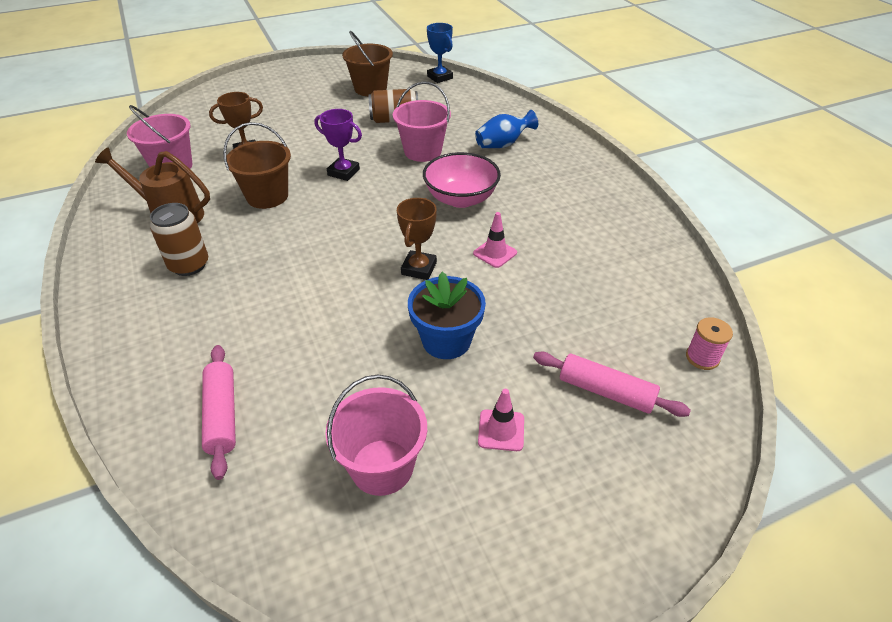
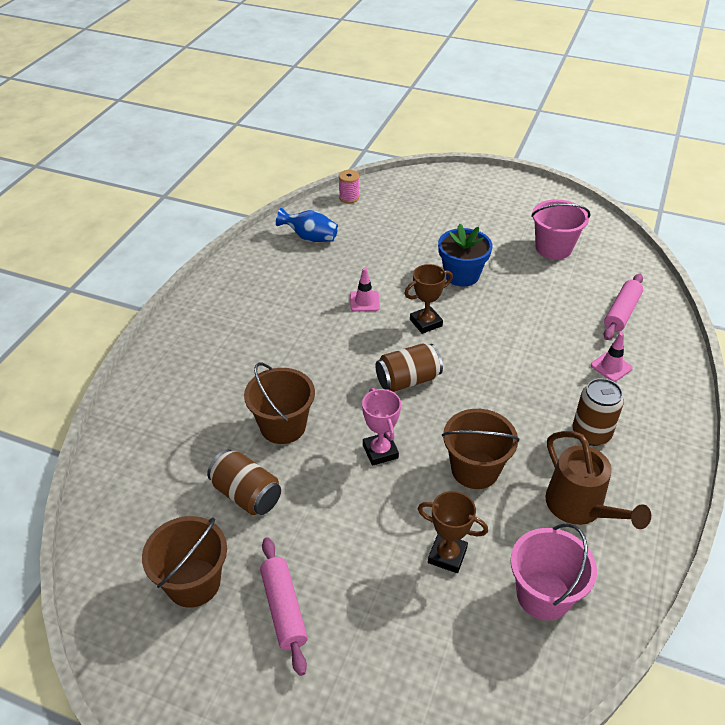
camera: 135 degrees left, 0 degrees up
(343, 172) = (380, 451): purple trophy -> pink trophy
(377, 218) = (408, 380): none -> brown can
(422, 151) = (283, 426): pink bucket -> brown bucket
(440, 77) = (94, 538): blue trophy -> none
(461, 198) = (325, 355): pink bowl -> none
(501, 430) = (483, 229): pink traffic cone -> pink traffic cone (611, 367)
(503, 144) = (210, 384): blue vase -> blue vase (310, 238)
(606, 392) = (414, 213): pink rolling pin -> pink rolling pin (284, 609)

